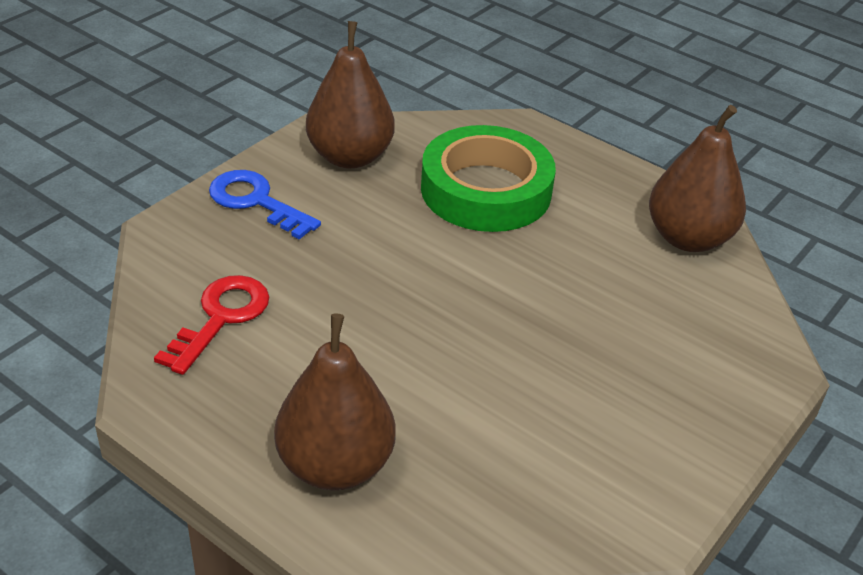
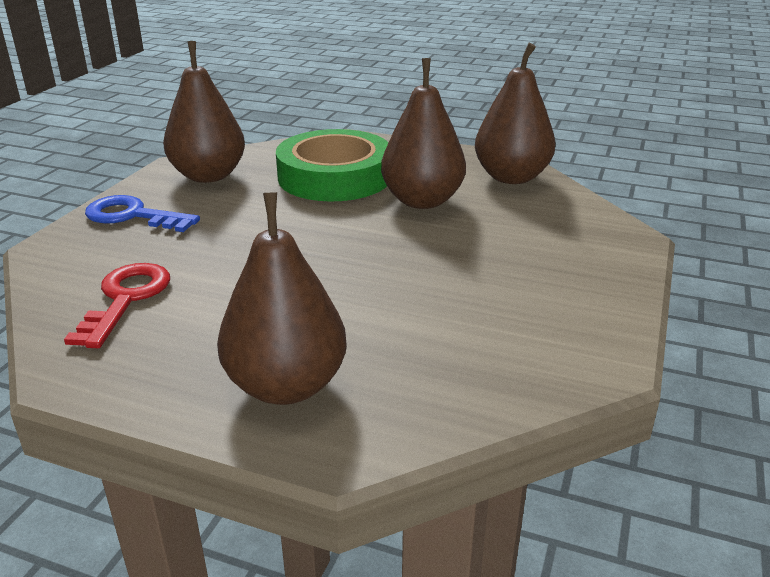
camera: 15 degrees left, 10 degrees down
(567, 252) = (422, 201): none -> brown pear

